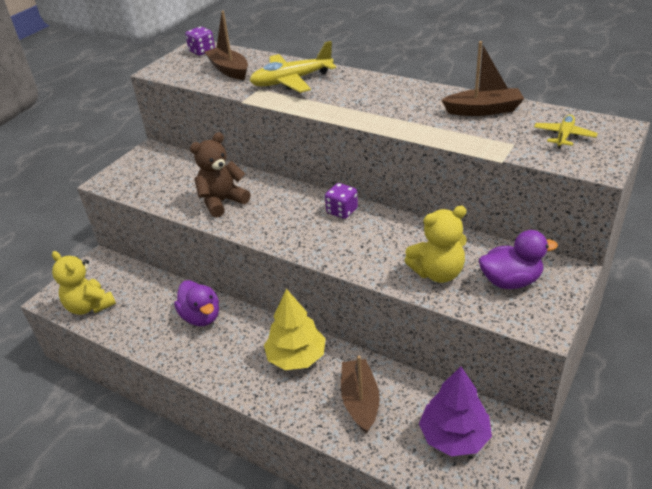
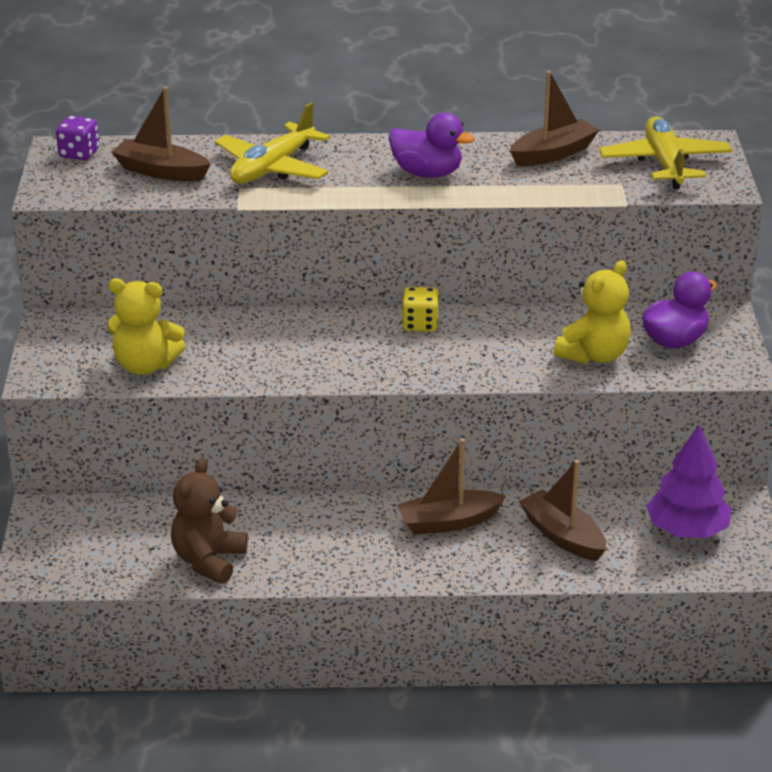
camera: 35 degrees left, 5 degrees down
(90, 306) = (103, 565): yellow teddy bear -> yellow teddy bear (145, 365)
(201, 317) = (280, 524): purple duck -> purple duck (427, 173)
(222, 202) = (250, 356): brown teddy bear -> brown teddy bear (208, 560)
(296, 357) = (448, 522): yellow tree -> brown boat
(342, 211) = (420, 324): purple dice -> yellow dice
(564, 136) = (664, 164): yellow plane -> yellow plane, size x1.81

